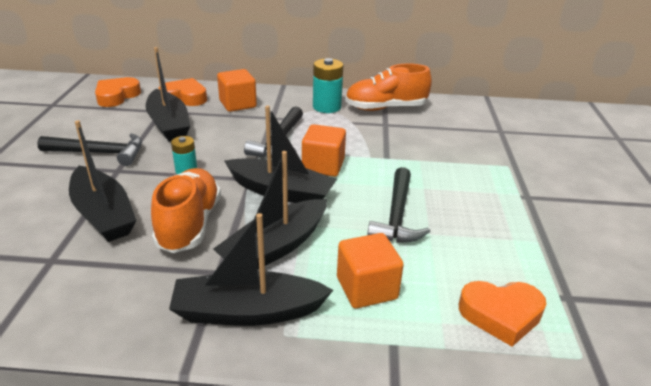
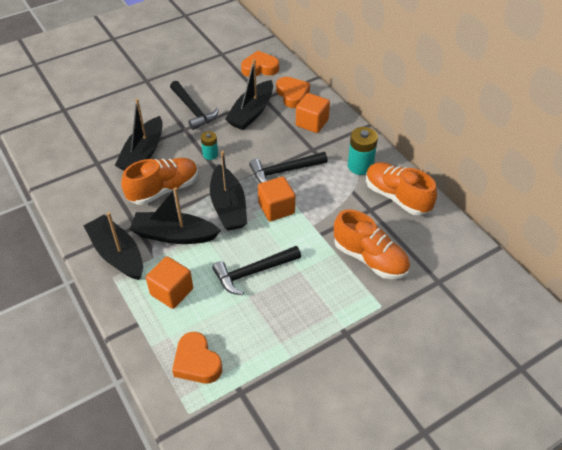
camera: 55 degrees right, 15 degrees up
(445, 148) = (370, 259): none -> orange shoe

